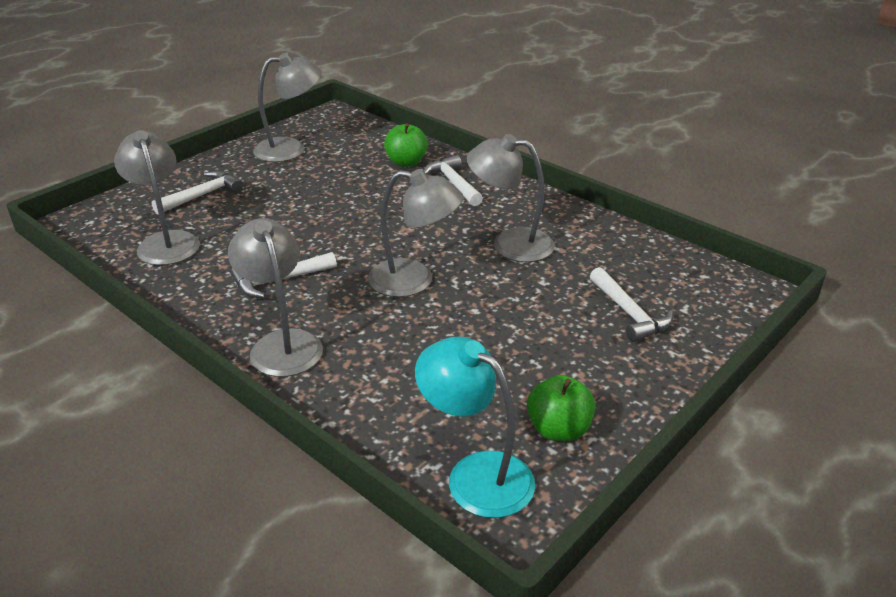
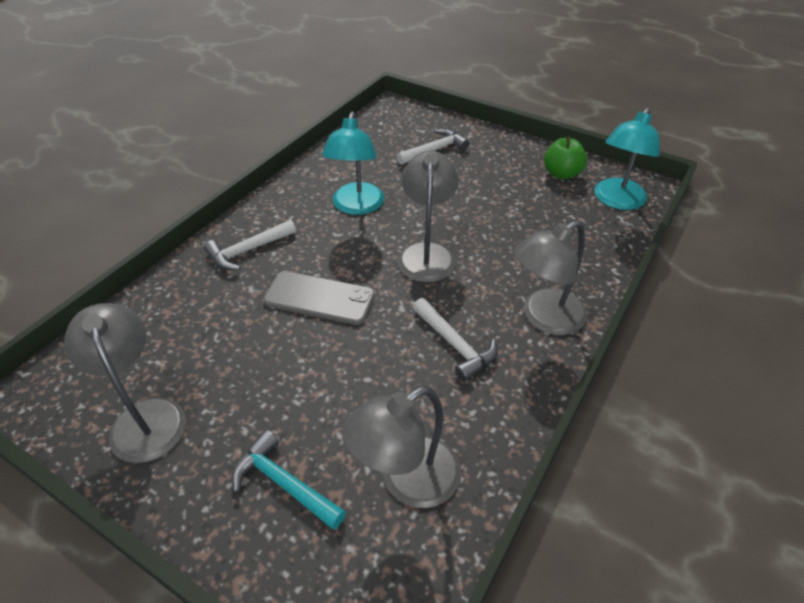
camera: 100 degrees left, 10 degrees up
(202, 195) = (284, 483): white hammer -> turquoise hammer
(374, 215) = (319, 298): none -> grey phone
(406, 162) = (197, 293): green apple -> none
(510, 243) = (356, 206): grey lamp -> turquoise lamp

